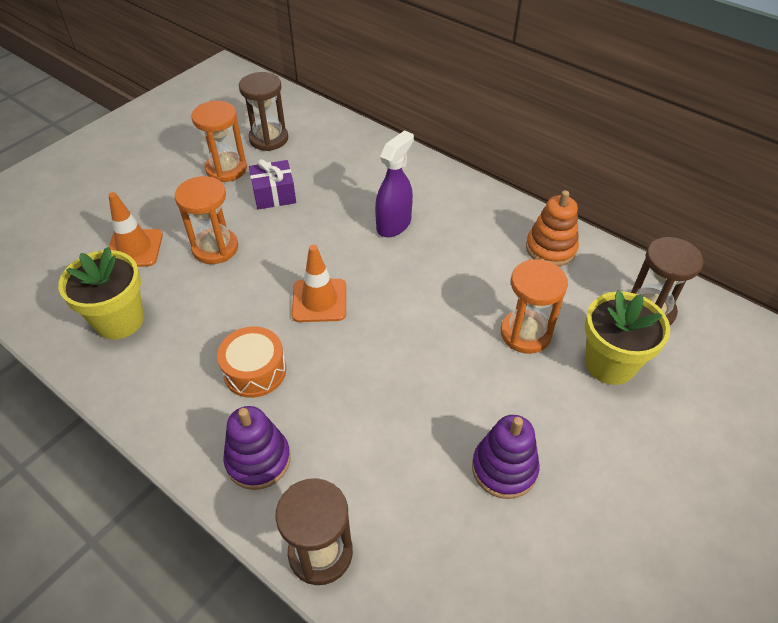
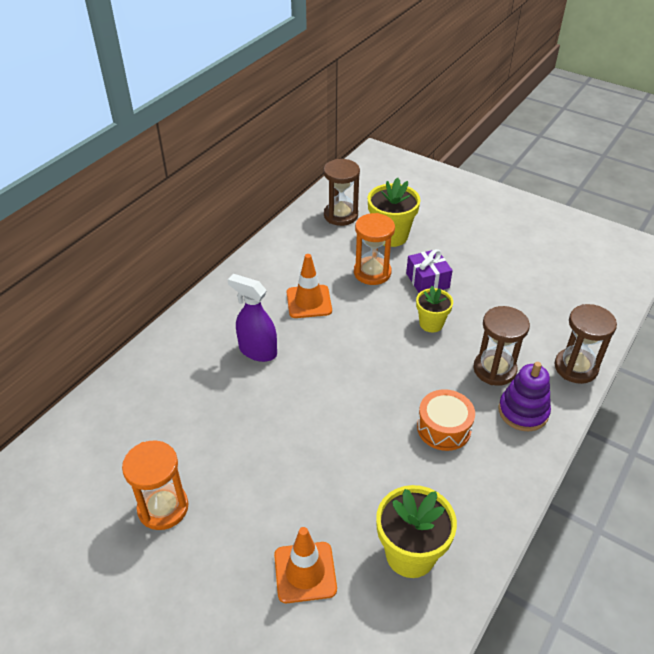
camera: 95 degrees left, 5 degrees down
(215, 248) = (298, 490): orange hourglass -> none
(268, 139) = (106, 474): brown hourglass -> brown hourglass (494, 369)
(274, 194) = (212, 451): purple gift -> purple gift (427, 280)
(319, 300) = (358, 394): orange traffic cone -> orange traffic cone (309, 302)
(424, 385) = (431, 324): none -> yellow flower pot
(504, 468) = (485, 285): purple stacking toy -> none
(550, 248) = (283, 257): orange stacking toy -> none

